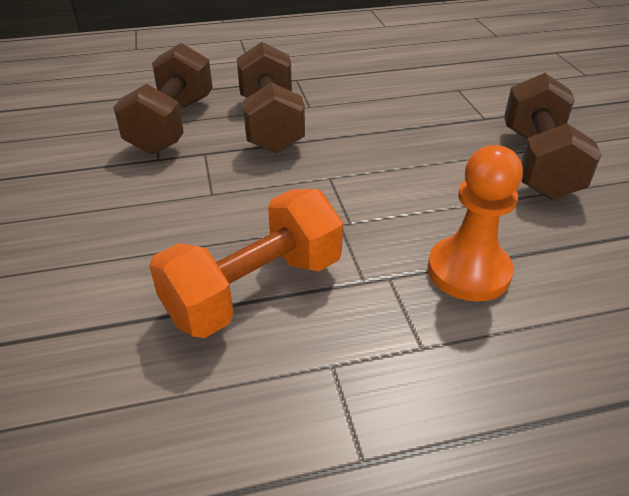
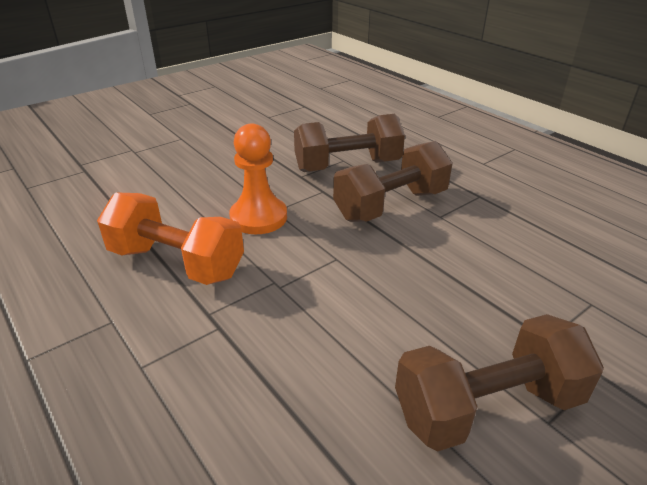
camera: 65 degrees right, 5 degrees down
(468, 271) = (248, 378): orange pawn -> orange pawn (258, 217)

